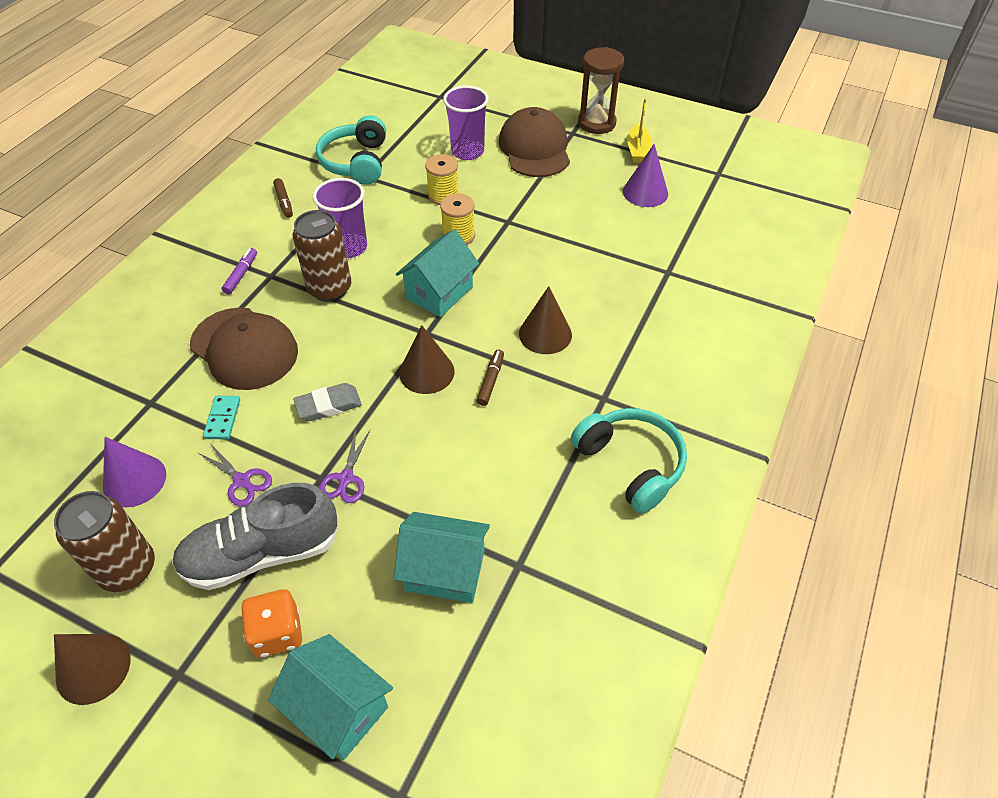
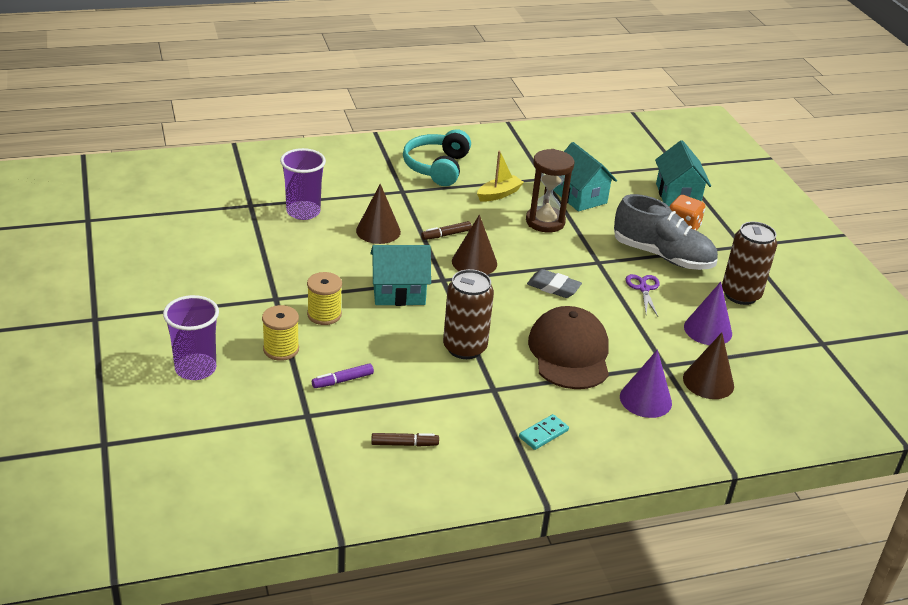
camera: 135 degrees left, 15 degrees down
(93, 668) = (783, 271): brown cone -> brown cone (708, 382)
(223, 419) = (625, 324): turquoise domino -> turquoise domino (543, 434)
(241, 275) = (514, 406): purple marker -> purple marker (342, 380)
(284, 202) = (404, 444): brown marker -> brown marker turned 60 degrees clockwise
(345, 478) = (585, 253): purple scissors -> none
(349, 247) = (410, 365): purple cup -> purple cup (303, 212)
(356, 162) = (292, 434): turquoise headphones -> none
(535, 148) = (147, 329): brown cap -> none
(596, 123) = (61, 310): brown hourglass -> brown hourglass (545, 222)
(637, 150) = (90, 270): yellow boat -> yellow boat (499, 194)
(645, 192) = (156, 245): purple cone -> purple cone (645, 399)

